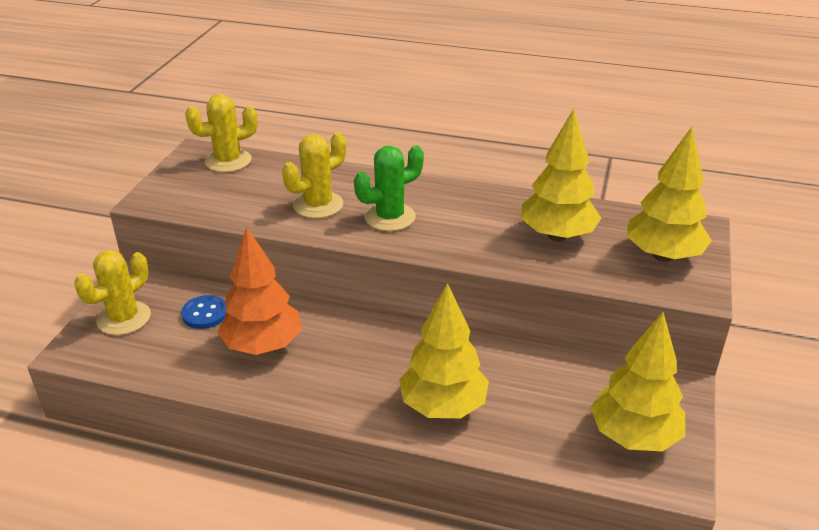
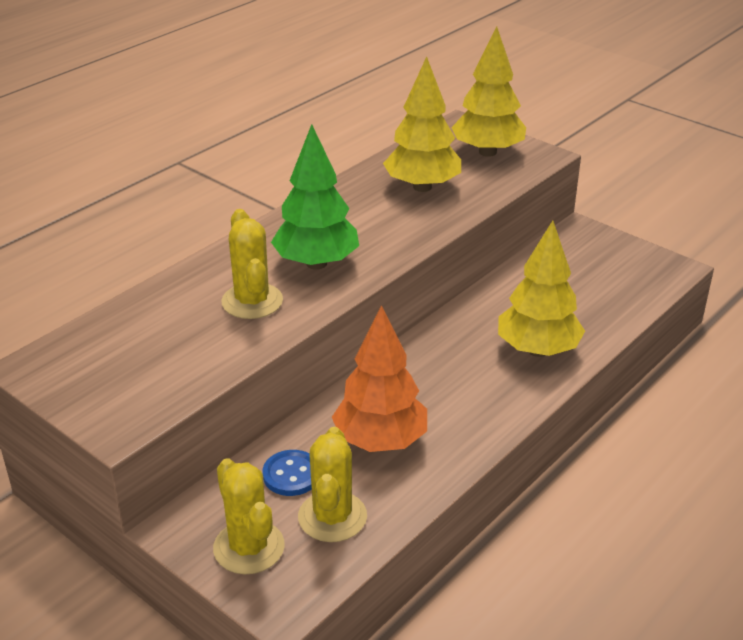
camera: 65 degrees left, 0 degrees up
(228, 161) = (86, 345): yellow cactus -> yellow cactus (332, 517)
(390, 217) = (316, 263): green cactus -> green tree
(634, 436) = (620, 269): yellow tree -> none

